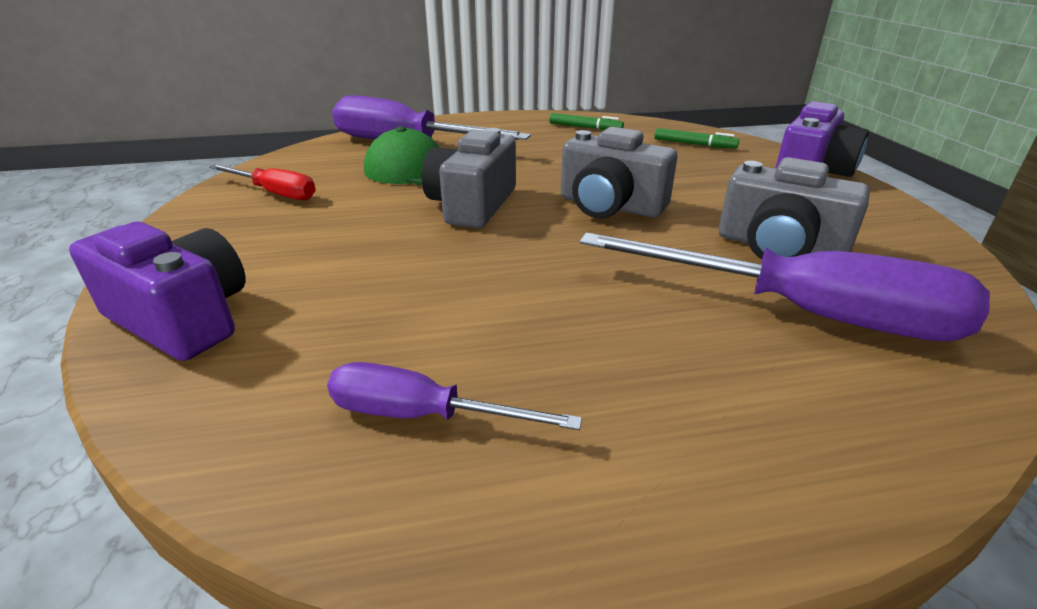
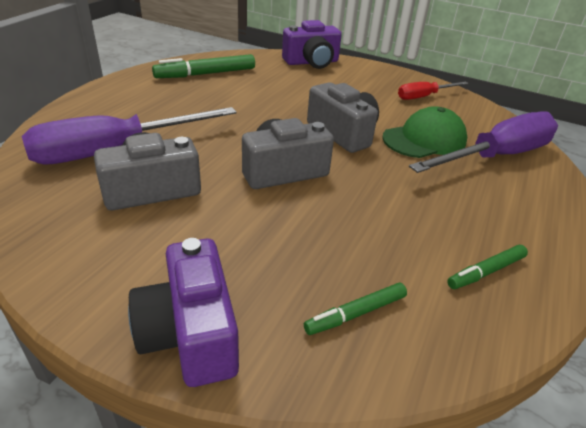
camera: 125 degrees right, 5 degrees up
(422, 415) = (206, 74): purple screwdriver -> green marker

